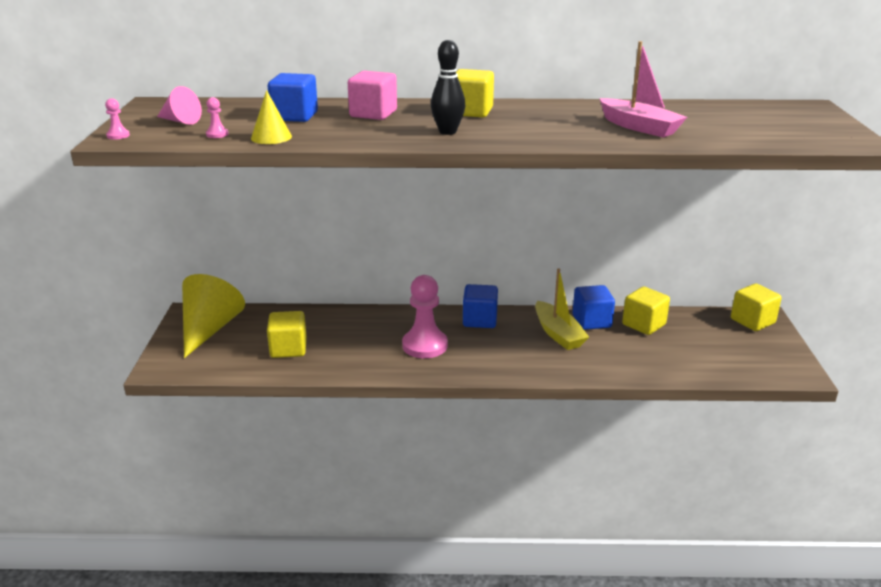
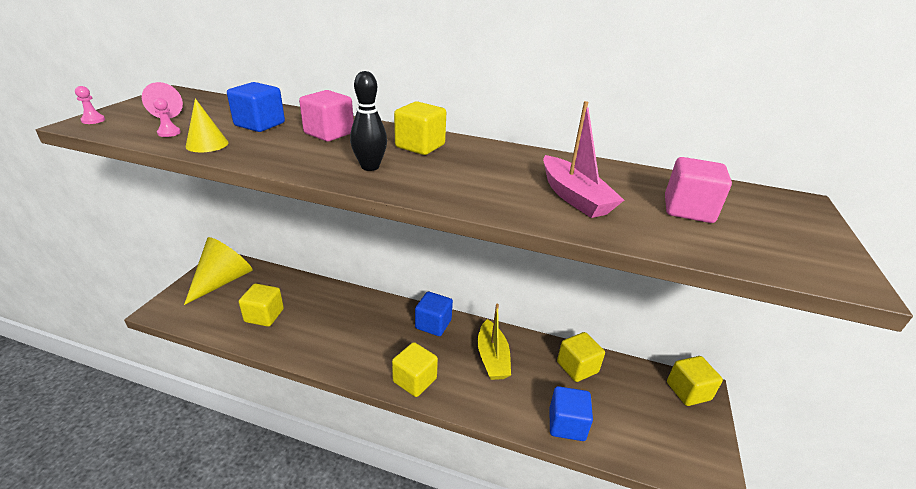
camera: 15 degrees right, 5 degrees up
(425, 345) = (371, 341): pink pawn -> none
(493, 365) = (414, 380): none -> yellow cube
(591, 321) = (530, 351): blue cube -> blue cube (567, 424)
(731, 122) = (688, 210): none -> pink cube

